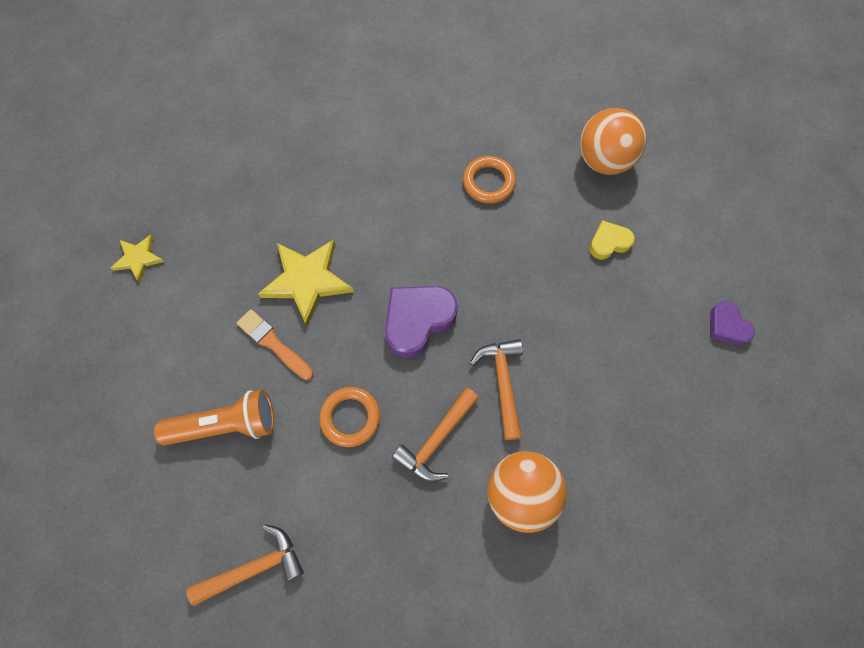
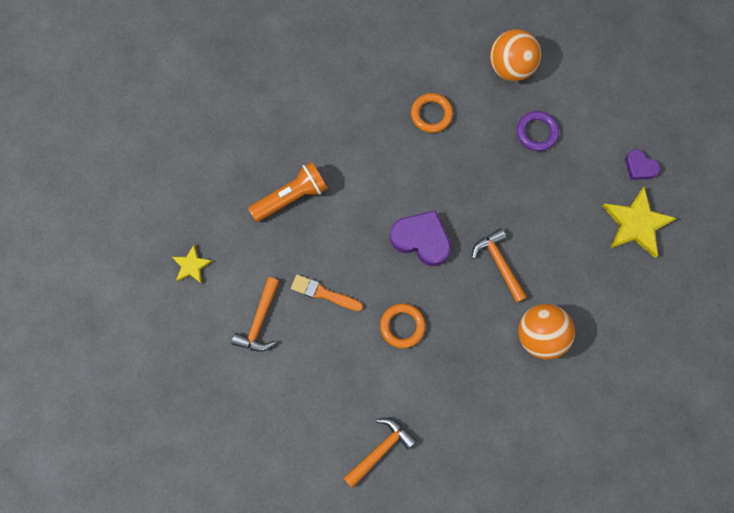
camera: 20 degrees left, 5 degrees up
(226, 425) = (316, 363): orange flashlight -> orange flashlight (291, 197)
(307, 281) = (327, 238): yellow star -> yellow star (636, 224)
(417, 320) = (421, 239): purple heart -> purple heart turned 90 degrees clockwise
(436, 440) = (469, 320): orange hammer -> orange hammer (259, 321)
(609, 242) = (536, 132): yellow heart -> purple ring

